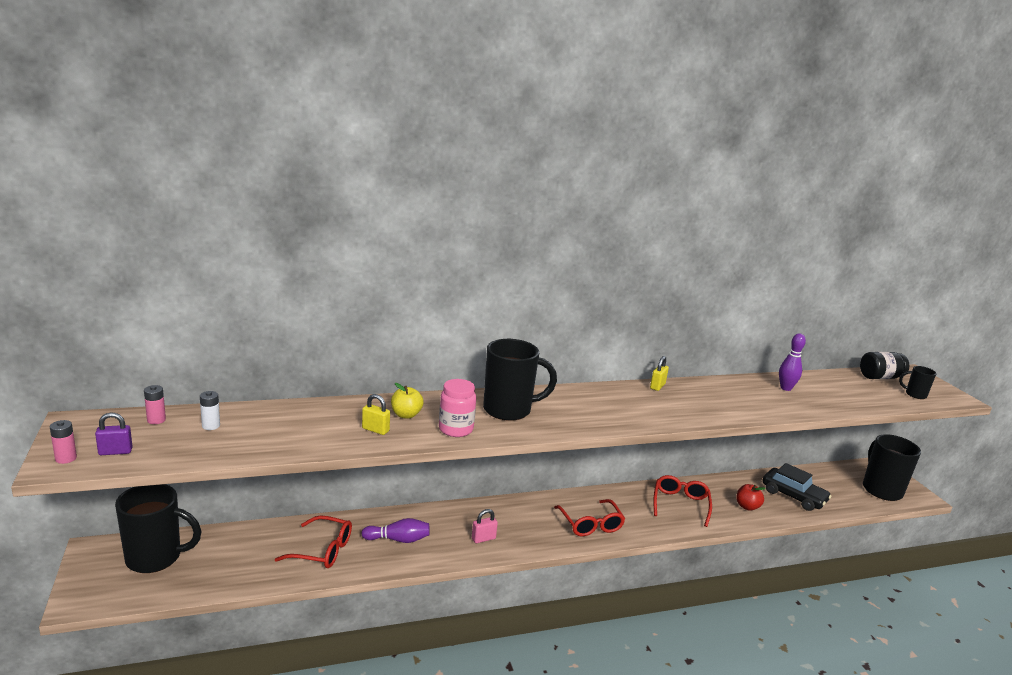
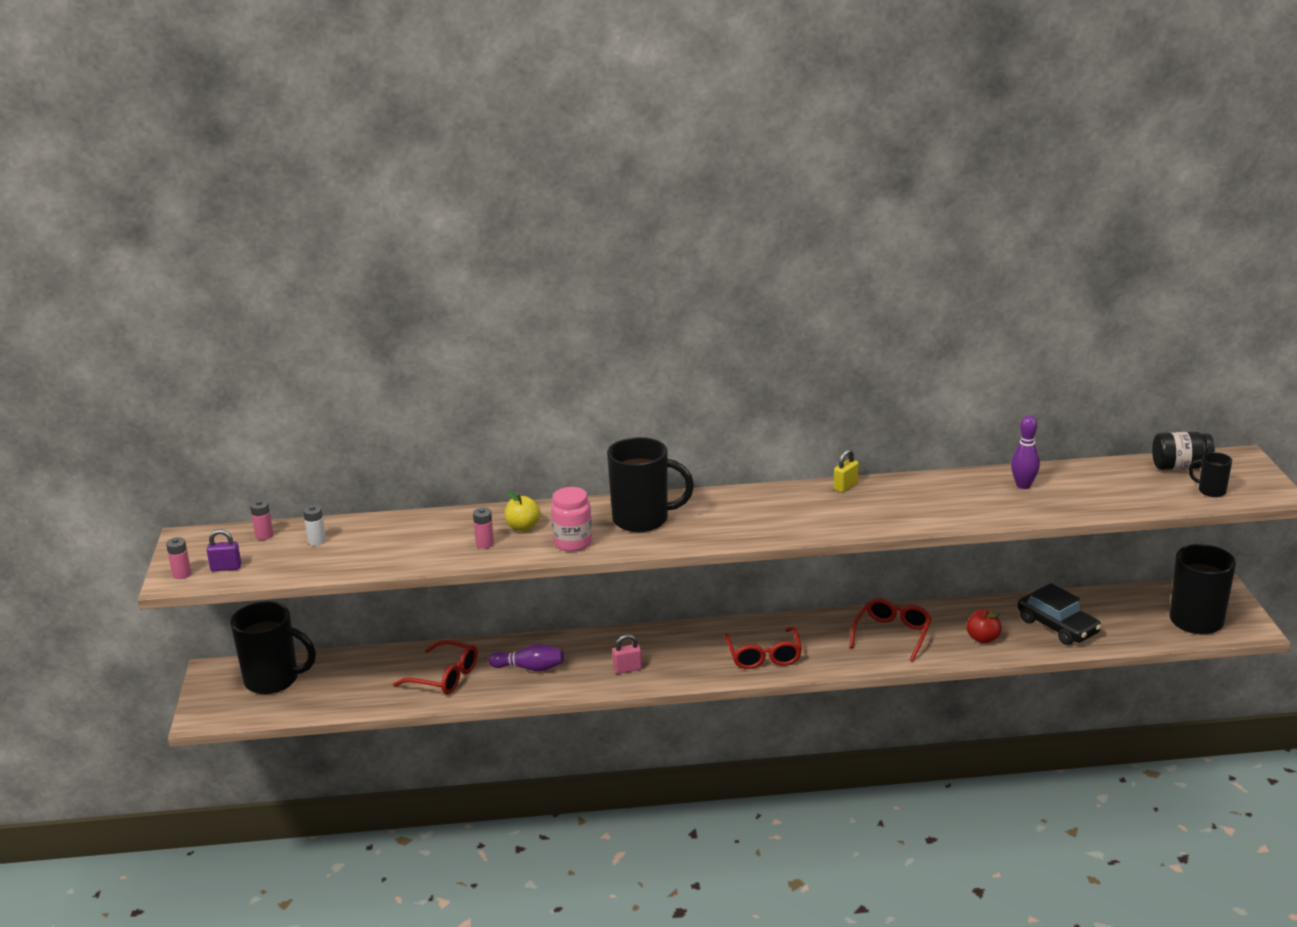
camera: 15 degrees right, 5 degrees up
(375, 430) = (485, 544): yellow padlock -> pink battery

